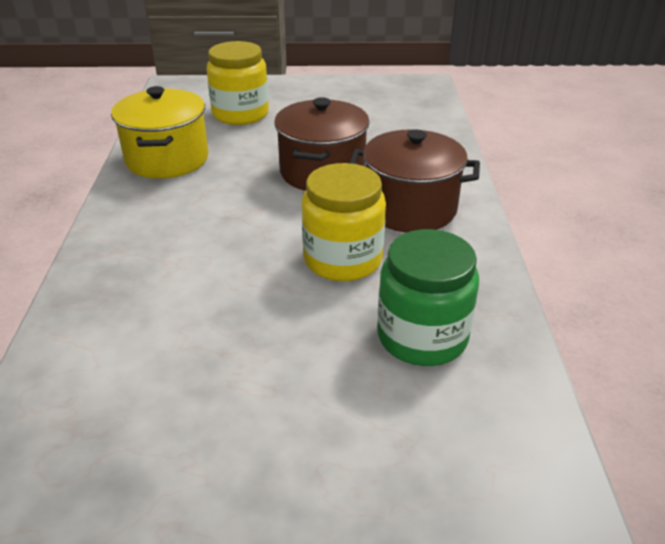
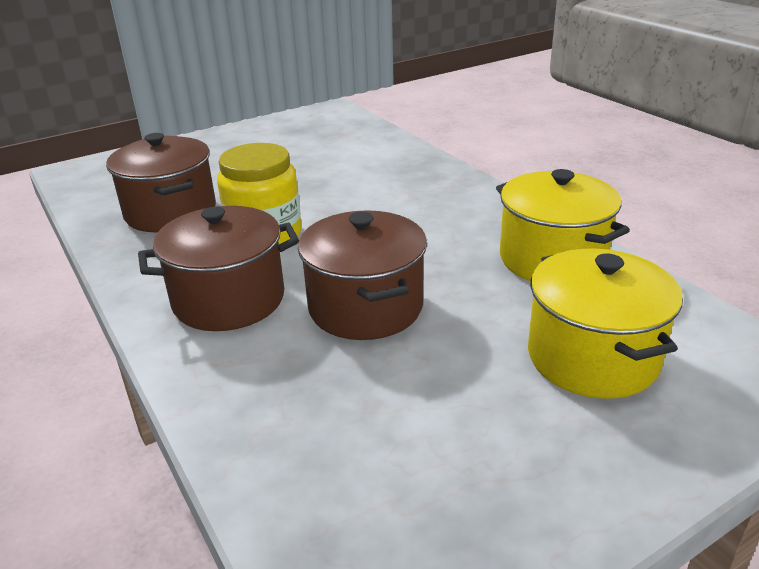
camera: 150 degrees right, 5 degrees down
(240, 114) = (592, 357): yellow jar -> yellow pot
(422, 336) = (171, 212): green jar -> brown pot

